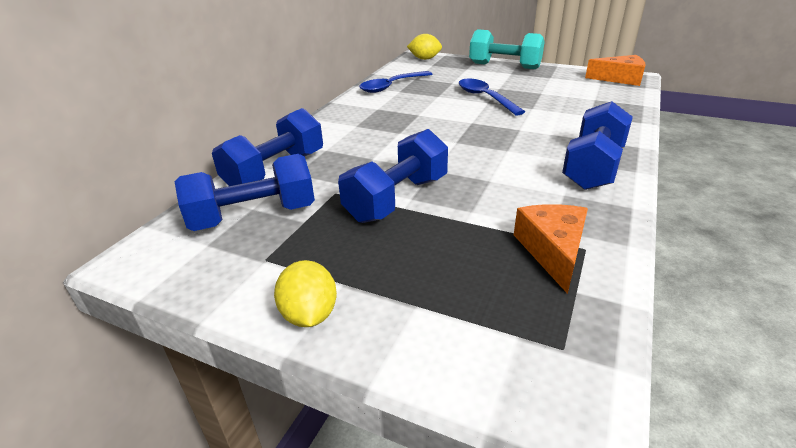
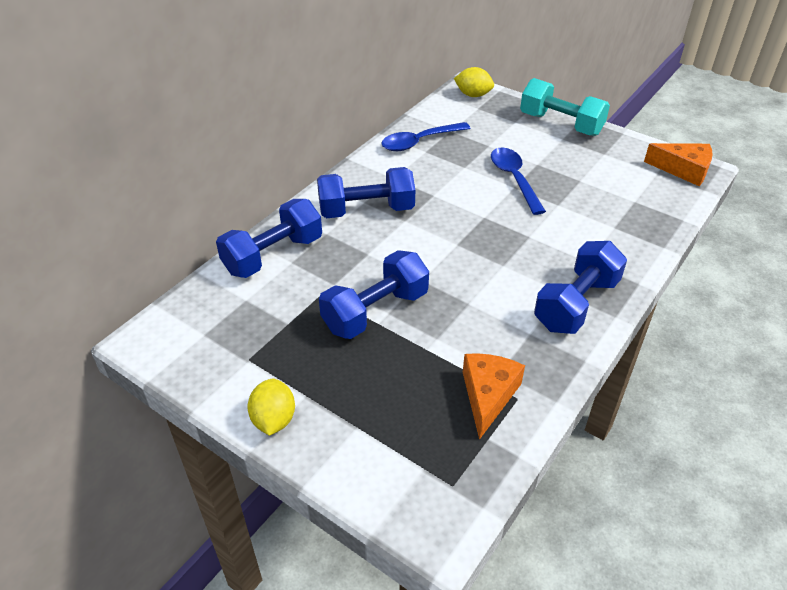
camera: 10 degrees right, 10 degrees up
(253, 216) = (246, 310): blue dumbbell -> blue dumbbell (366, 210)

